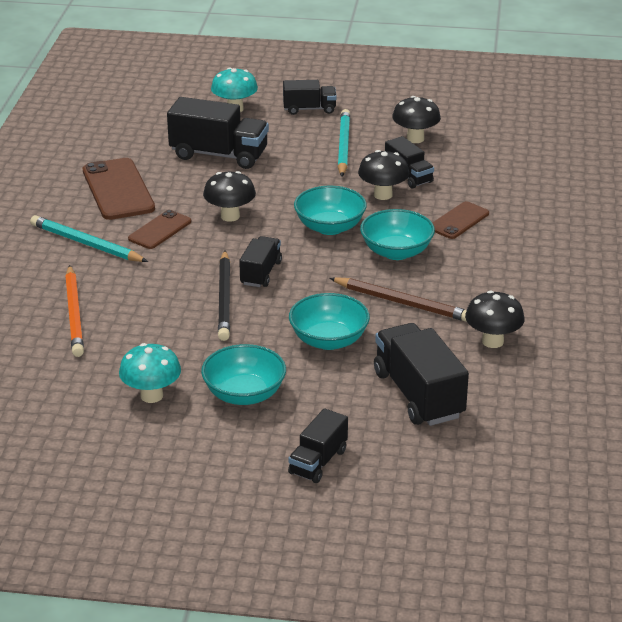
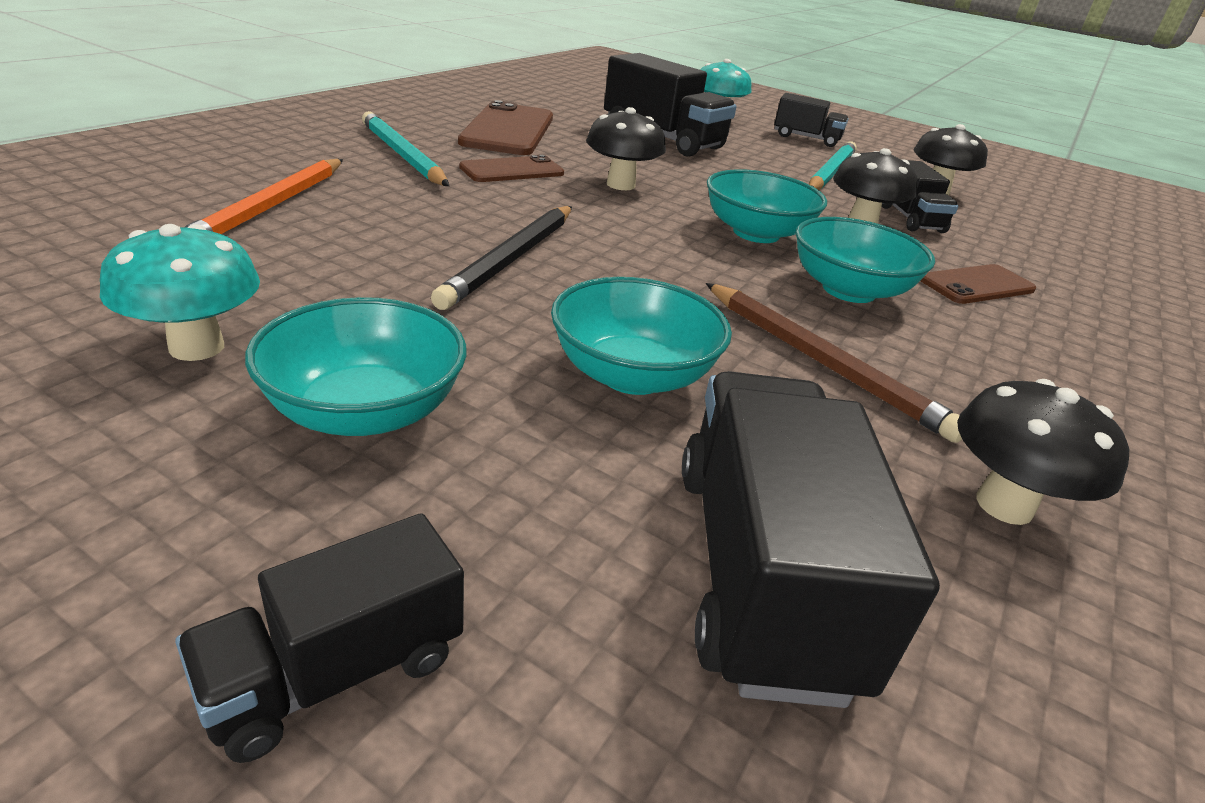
camera: 20 degrees right, 0 degrees up
(260, 273) = (602, 248): black truck -> none

